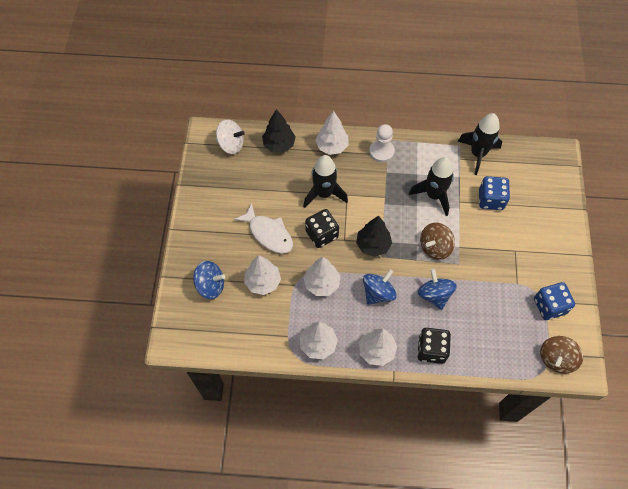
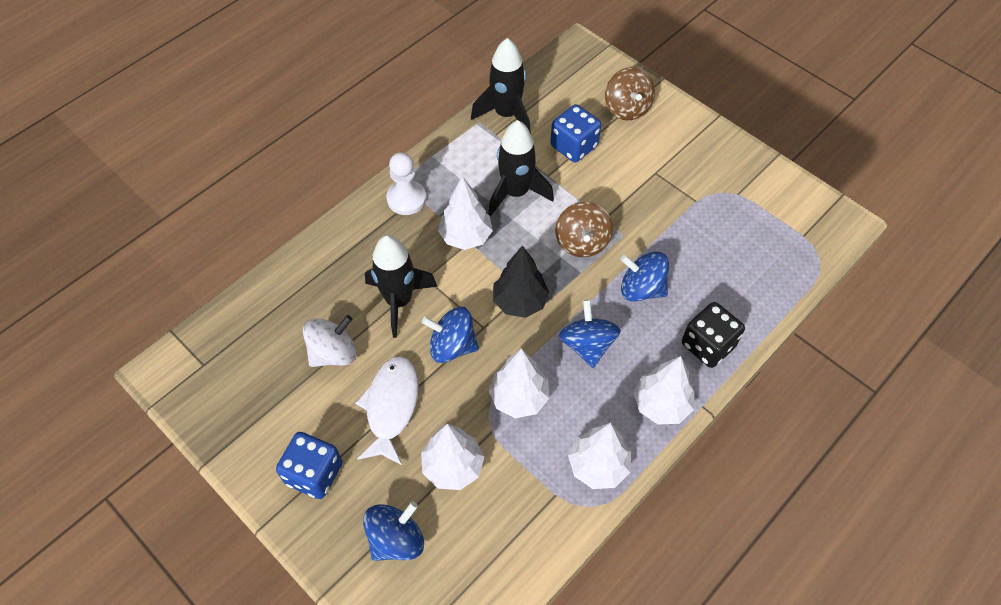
camera: 50 degrees left, 5 degrees down
(231, 144) = (215, 353): white spinning top -> white spinning top (333, 353)
(268, 233) = (391, 407): white fish -> white fish turned 75 degrees counterclockwise
(279, 145) = (278, 298): black tree -> none
(322, 234) = (452, 346): black dice -> blue spinning top
(332, 146) = (344, 243): white tree -> white tree (465, 237)
(549, 306) = (748, 193): blue dice -> blue dice (314, 473)
(556, 359) = (814, 235): brown spinning top -> brown spinning top (627, 108)

